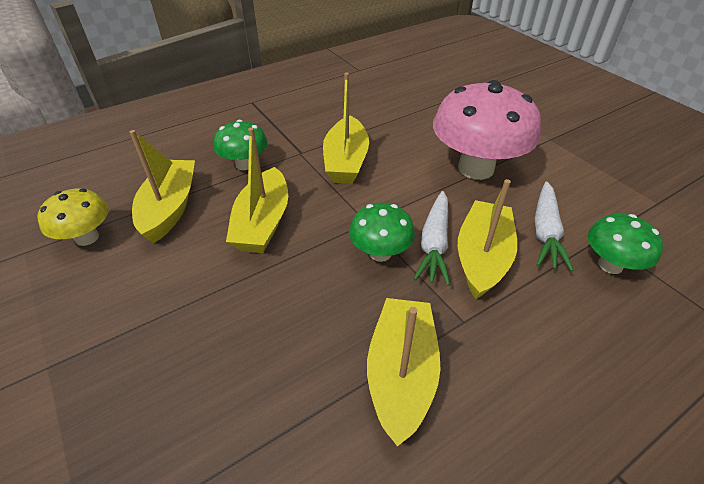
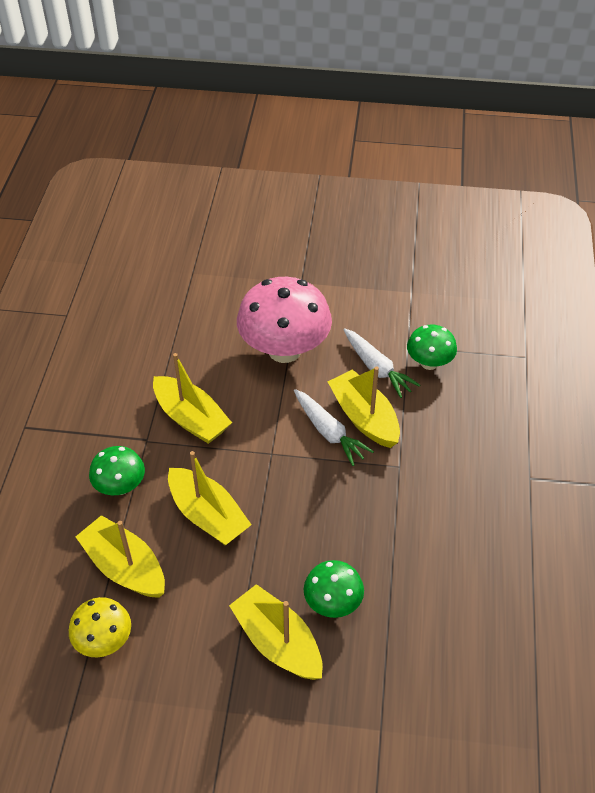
camera: 50 degrees left, 5 degrees up
(380, 253) = (307, 467): green mushroom -> green mushroom (333, 603)
(401, 374) = (404, 523): yellow boat -> yellow boat (278, 642)

